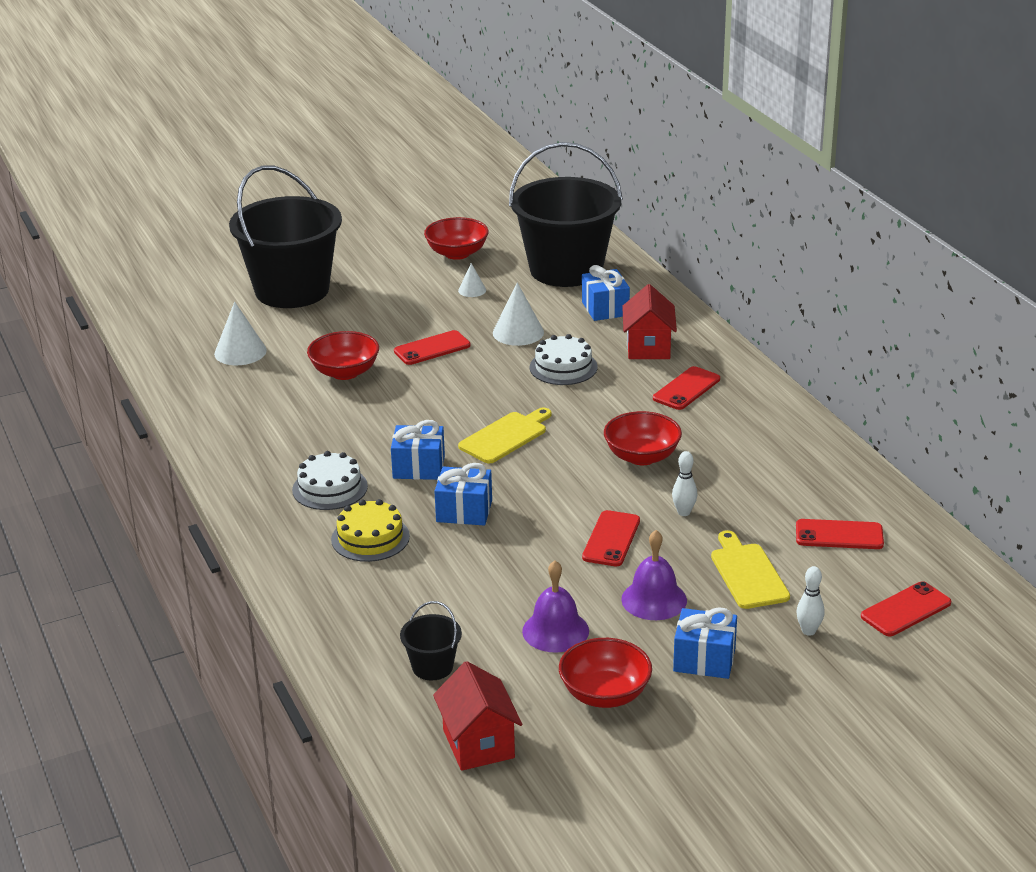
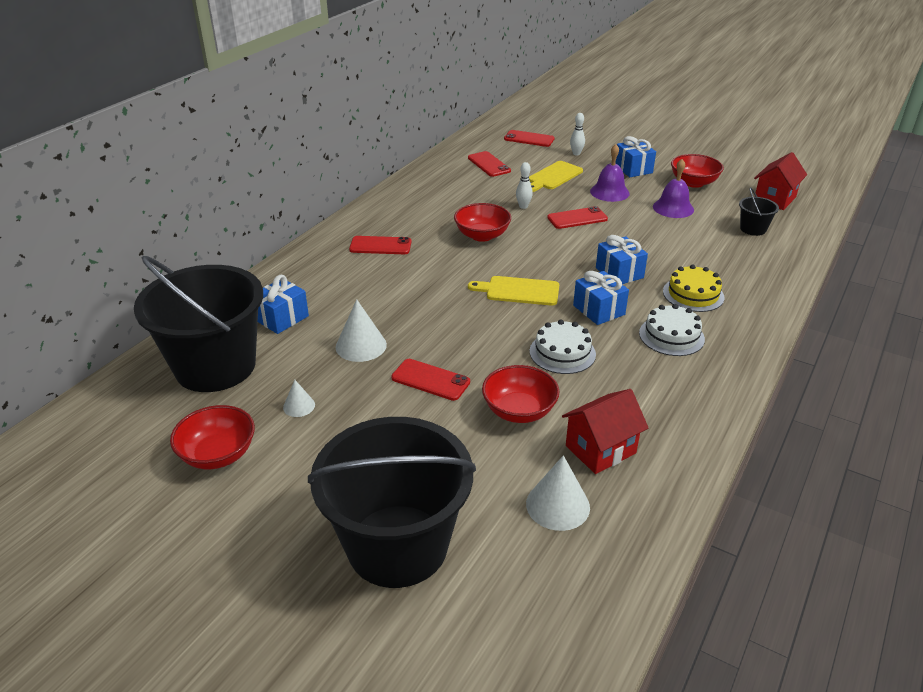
camera: 125 degrees left, 5 degrees up
(563, 367) = (398, 303): white cake -> white cake (562, 352)
(648, 347) = (333, 278): red house -> red house (600, 449)

